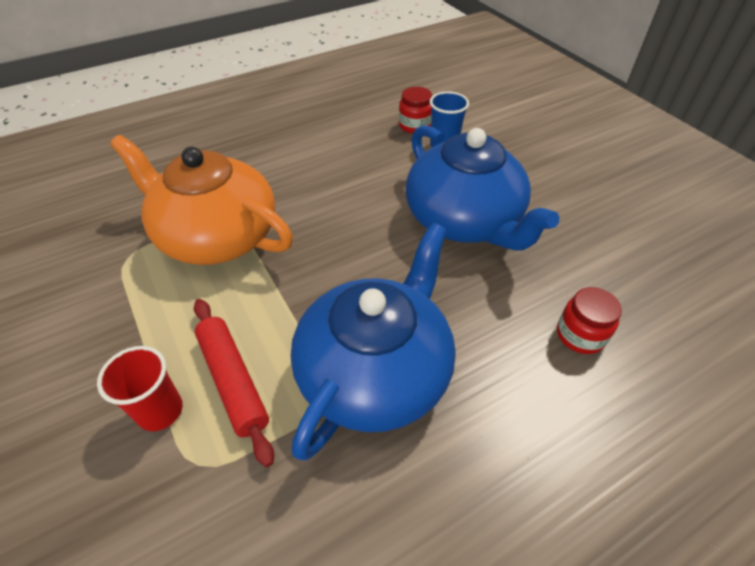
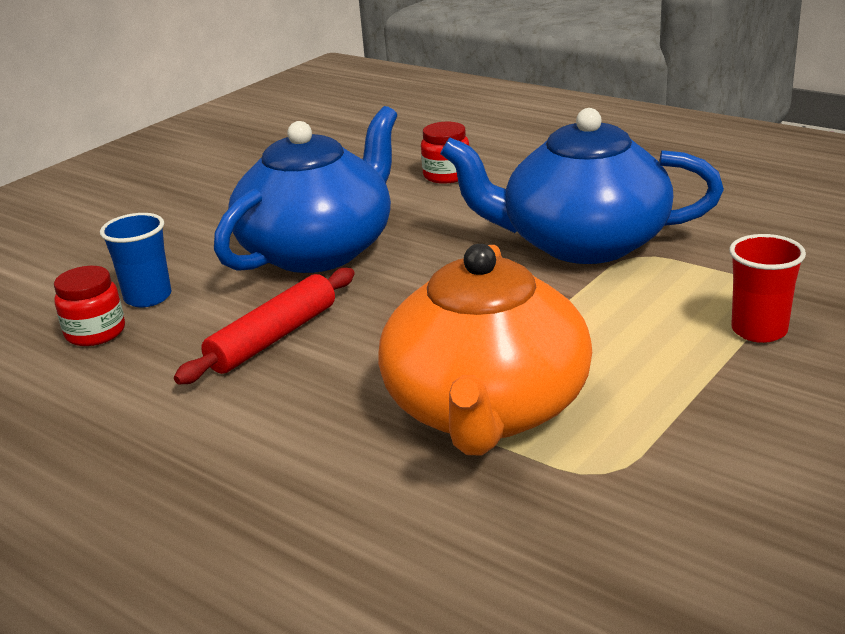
camera: 110 degrees left, 20 degrees down
(233, 381) = (678, 305): red rolling pin -> red rolling pin (273, 338)

